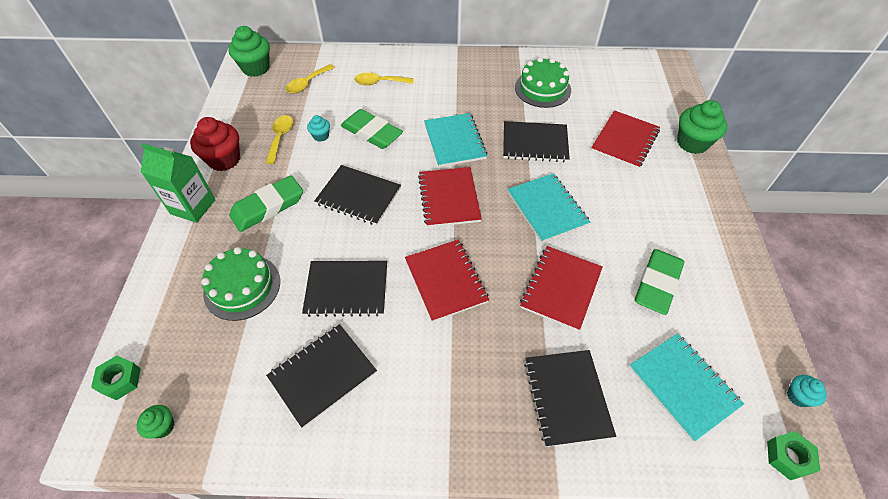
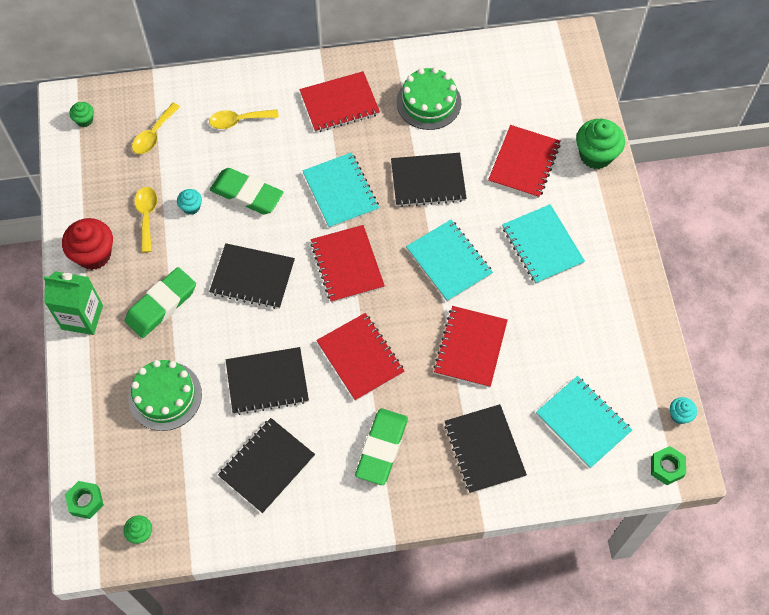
camera: 10 degrees left, 10 degrees up
(256, 68) = (84, 120): green cupcake -> green cupcake, size x0.51
(466, 81) = (339, 103): none -> red notebook
(640, 207) = (542, 245): none -> turquoise notebook
(657, 284) = (560, 328): green eraser -> green eraser (381, 448)

